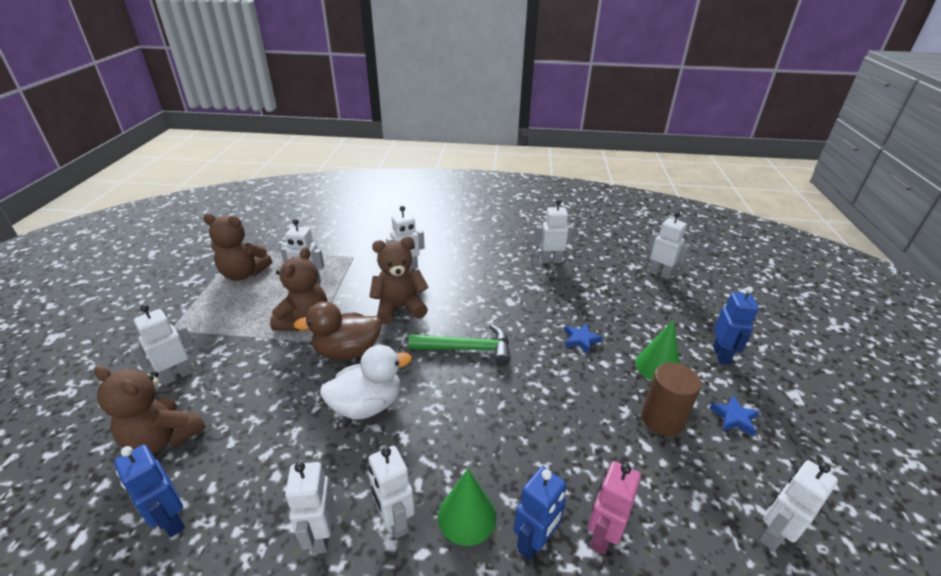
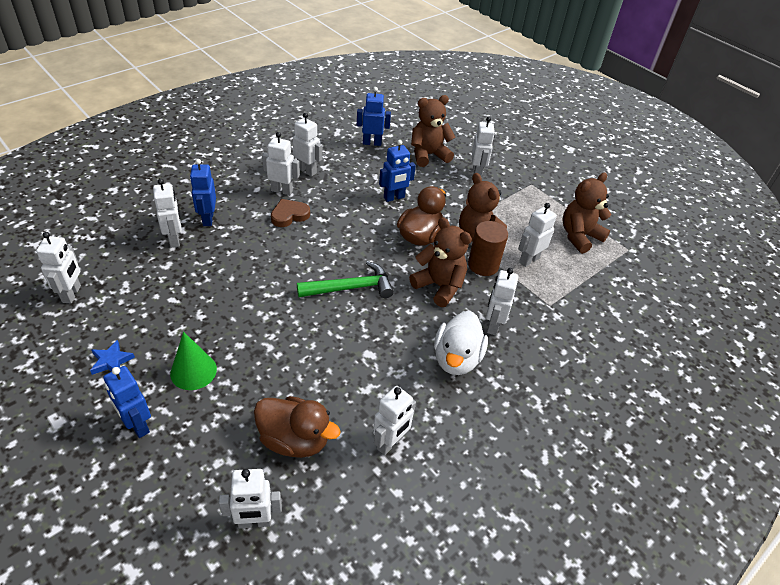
camera: 130 degrees right, 10 degrees up
(298, 408) = (394, 197): none -> blue robot
(367, 405) = (362, 220): white duck -> white duck (456, 359)
(399, 308) = (439, 286): brown teddy bear -> brown teddy bear turned 75 degrees counterclockwise
(431, 469) = (289, 215): none -> brown heart
(467, 349) = (350, 288): green hammer -> green hammer turned 150 degrees counterclockwise
(467, 516) = (250, 210): green cone -> none
(581, 340) = (275, 354): blue star -> none
(602, 536) = (174, 239): pink robot -> white robot
(608, 290) = (294, 440): none -> brown duck
(662, 419) = (169, 325): brown cylinder -> brown cylinder (483, 265)

